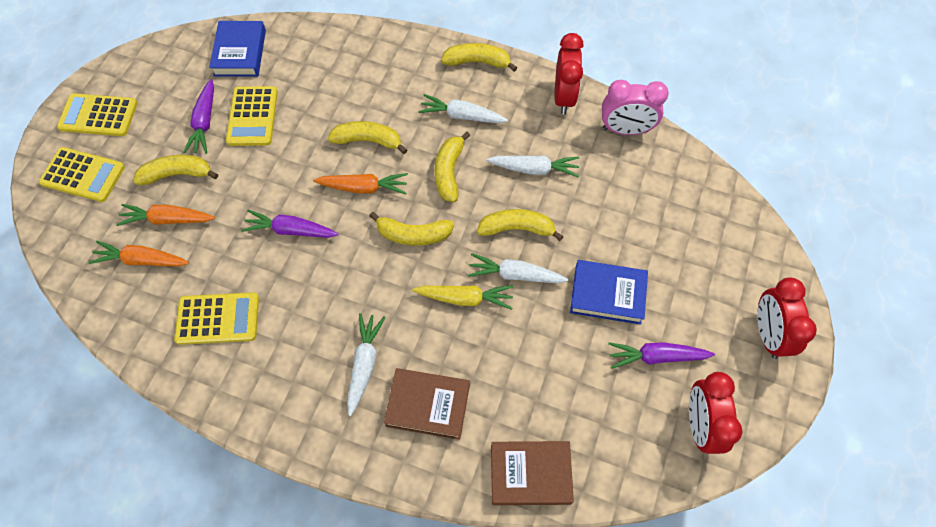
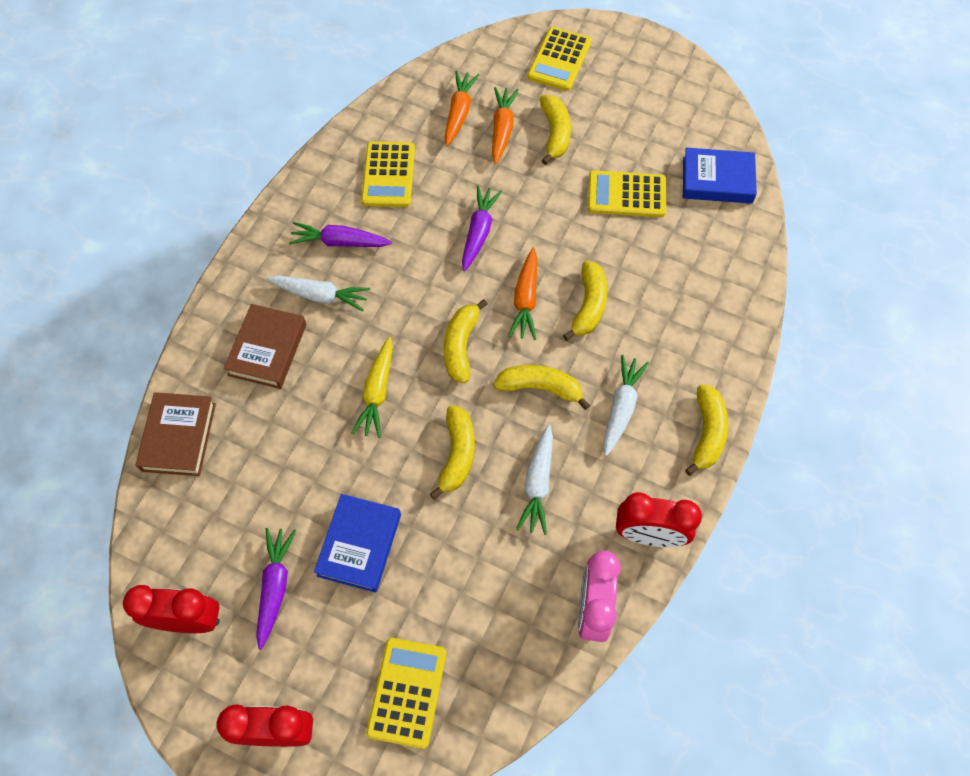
camera: 95 degrees right, 0 degrees up
(98, 115) = (631, 64): yellow calculator -> yellow calculator (407, 692)
(205, 122) = (620, 153): purple carrot -> purple carrot (340, 242)
(515, 275) = (398, 446): white carrot -> none

